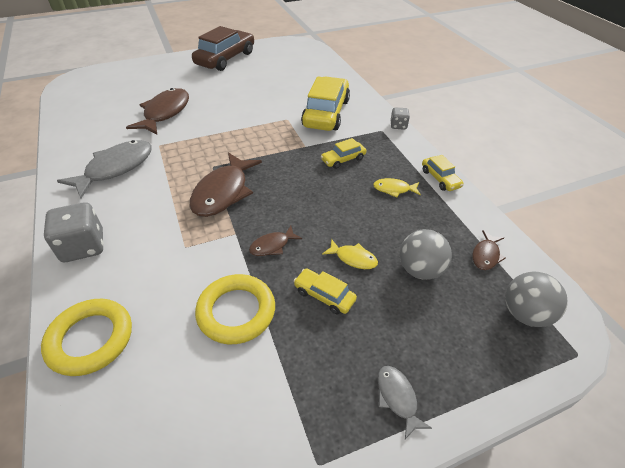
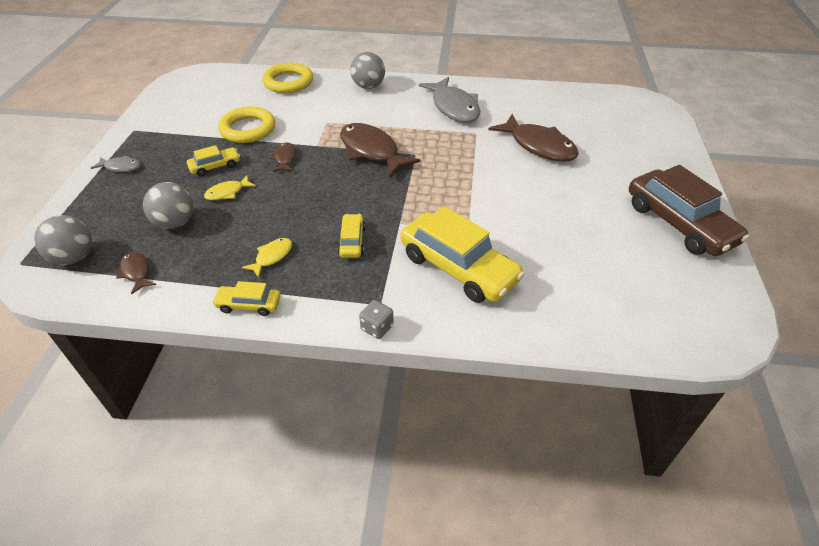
camera: 120 degrees right, 0 degrees up
(83, 246) = (368, 86): grey dice -> grey ball

